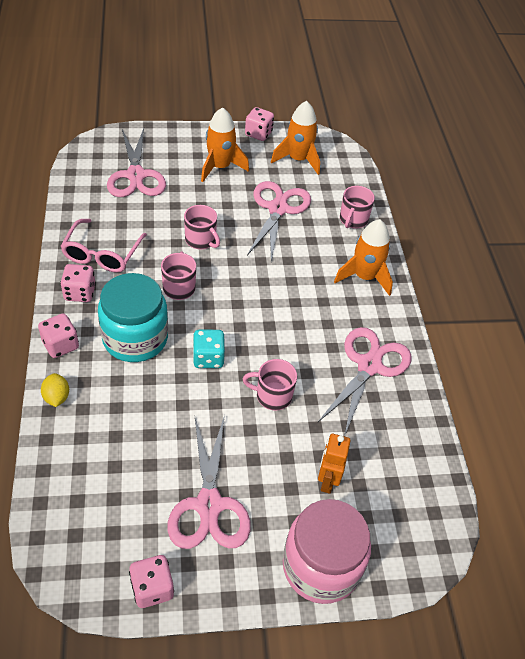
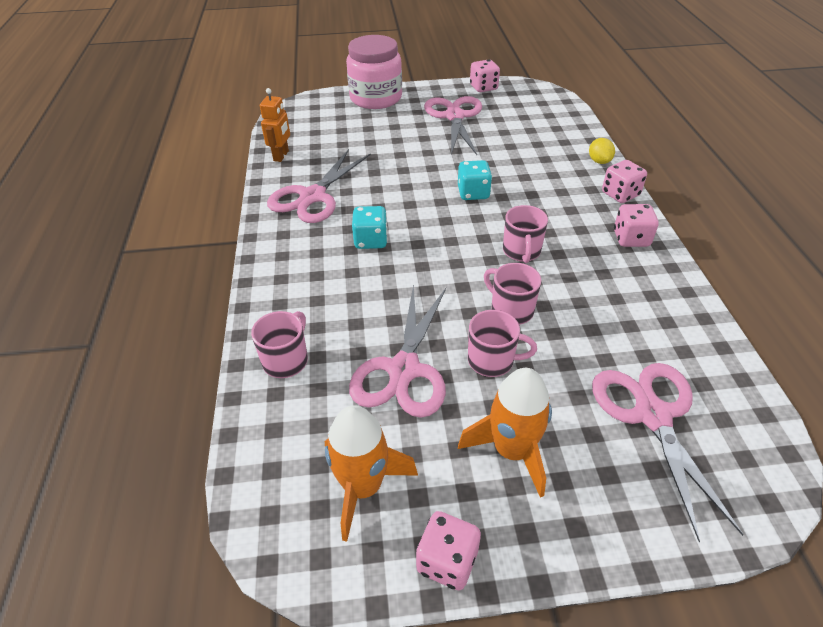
camera: 175 degrees left, 5 degrees down
(102, 254) = (631, 282): pink glasses -> none
(135, 338) = (550, 203): turquoise jar -> none
(273, 396) = (409, 171): pink mug -> pink mug (492, 360)
(307, 308) = (371, 240): none -> turquoise dice
(327, 481) = (366, 130): orange robot -> orange robot (281, 156)
(364, 277) = (293, 279): orange rocket -> none

